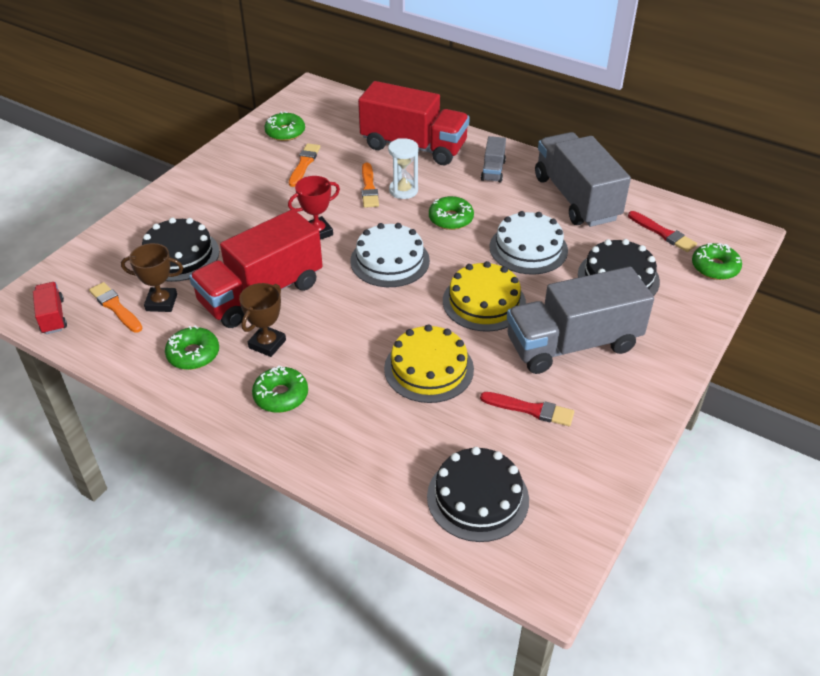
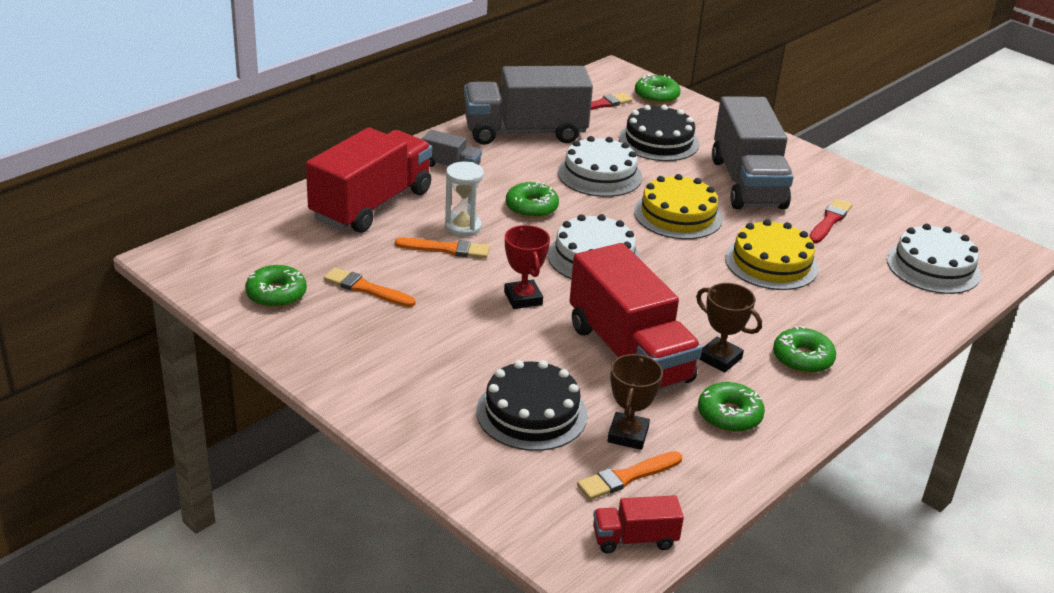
camera: 80 degrees left, 10 degrees down
(477, 497) = (933, 267): black cake -> white cake

